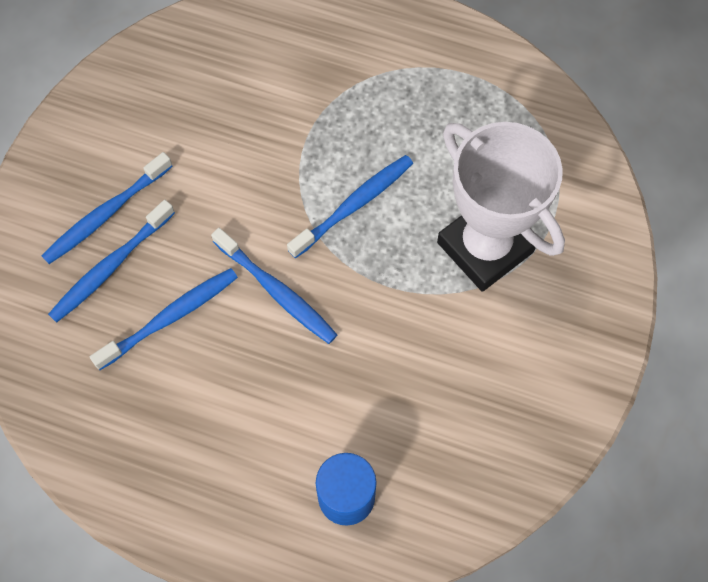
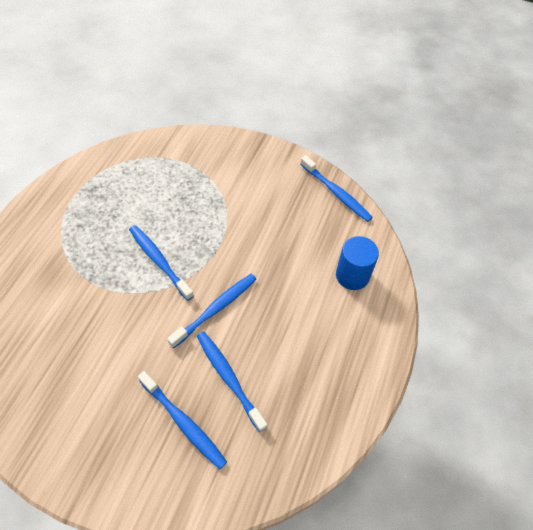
camera: 90 degrees left, 10 degrees down
(106, 214) = (137, 427): blue toothbrush -> blue toothbrush (336, 193)
(485, 247) = (199, 195): white trophy -> none

